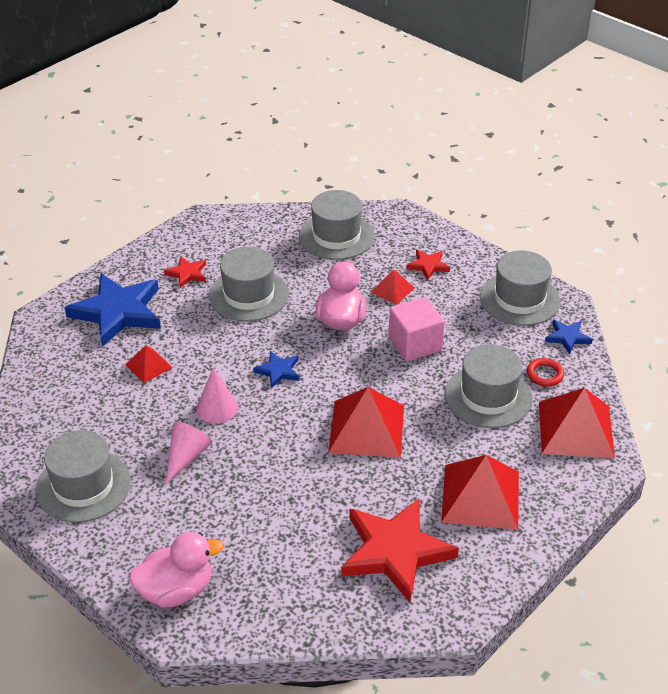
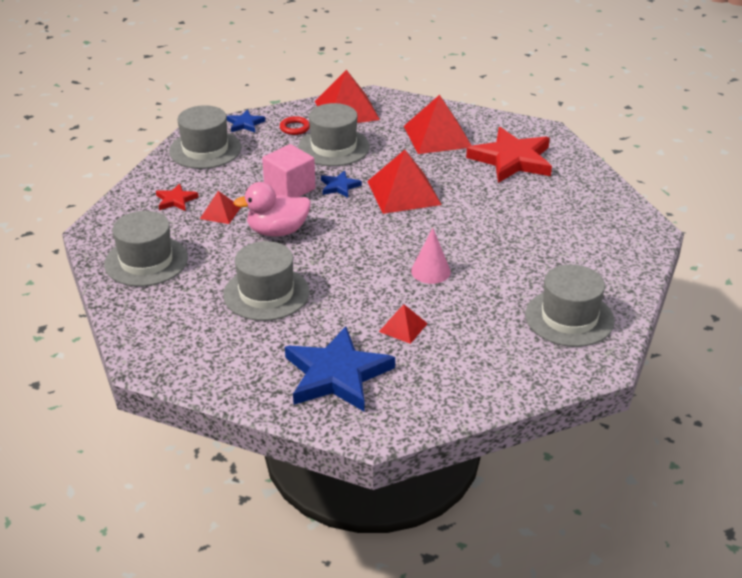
camera: 110 degrees left, 5 degrees down
(176, 590) = (622, 240): pink duck -> none
(186, 456) = (496, 272): pink cone -> none
(187, 274) = (250, 344): red star -> none
(278, 371) = (364, 250): blue star -> blue star (339, 186)

